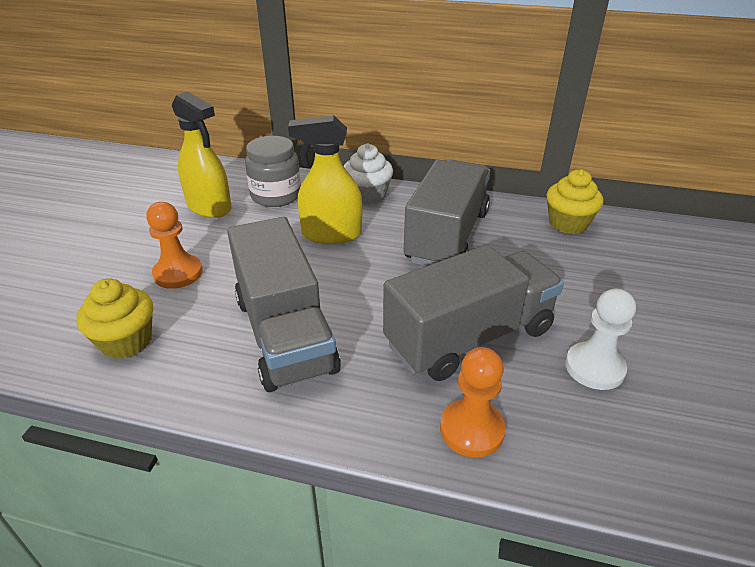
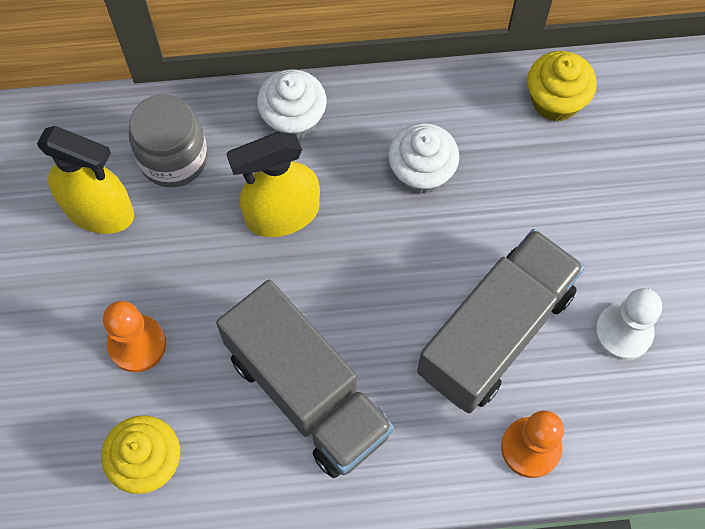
camera: 20 degrees left, 30 degrees up
(447, 236) = (421, 173): grey truck -> white cupcake

